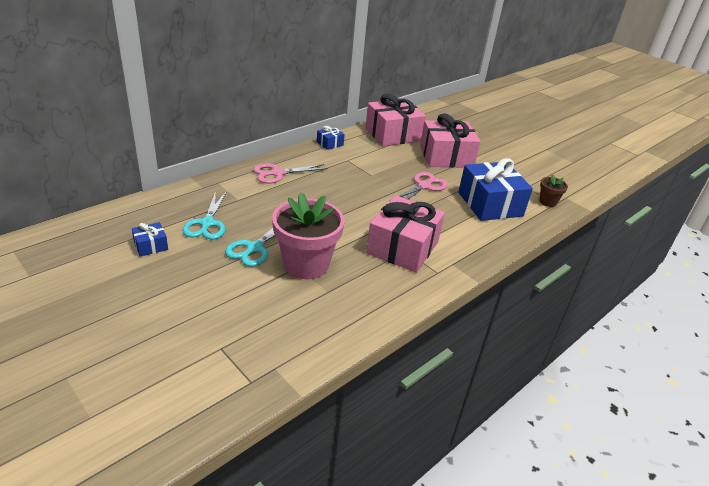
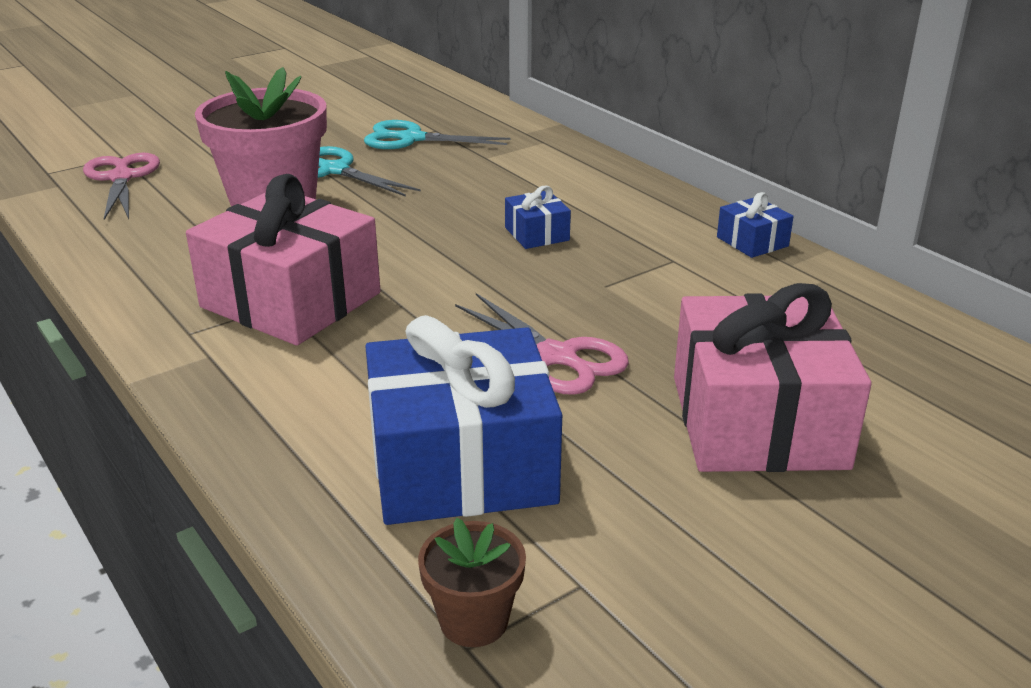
camera: 100 degrees right, 5 degrees down
(151, 246) = (360, 111): blue gift -> blue gift (537, 234)
(278, 173) = (587, 187): pink scissors -> pink scissors (121, 178)
(393, 134) = (866, 336): pink gift -> none

